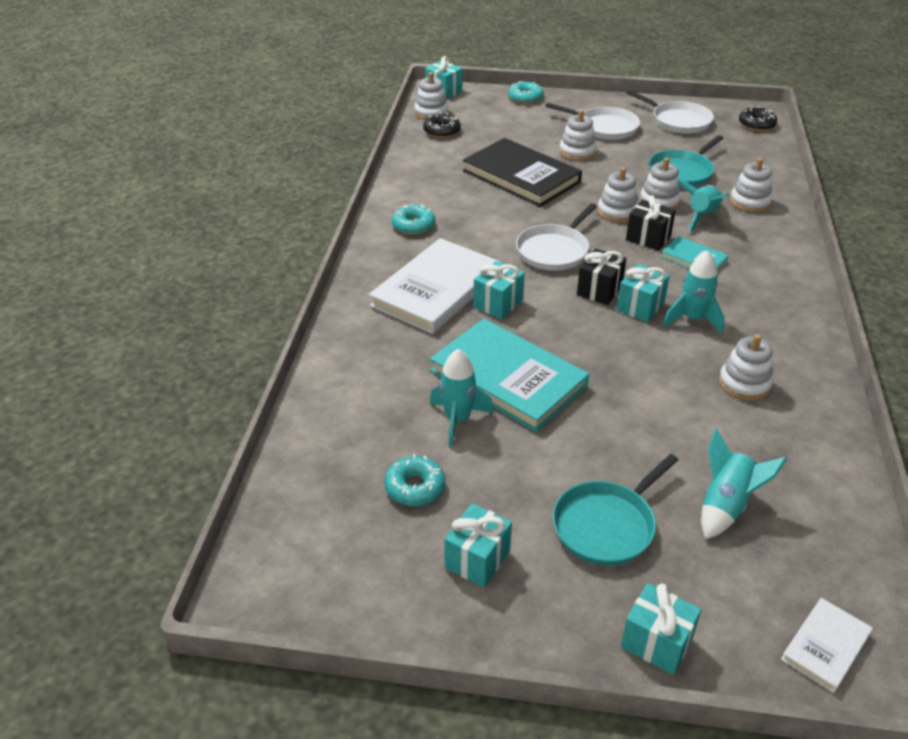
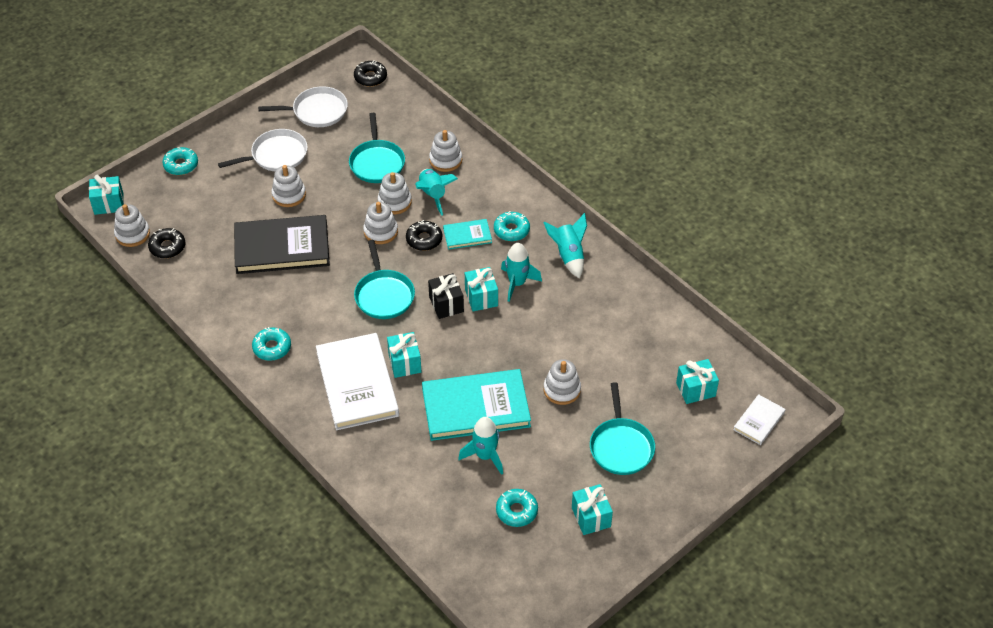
camera: 50 degrees left, 10 degrees up
(554, 250) = (384, 295): white pan -> turquoise pan
(648, 238) = (424, 239): black gift -> black donut
(656, 642) = (701, 482): turquoise gift -> turquoise gift (695, 389)
(726, 505) = (655, 388): turquoise rocket -> turquoise rocket (568, 255)
(744, 384) = (588, 307): white stacking toy -> white stacking toy (562, 390)
(745, 280) = (511, 230): none -> turquoise donut
(826, 646) = (759, 421): white book -> white book turned 45 degrees clockwise

